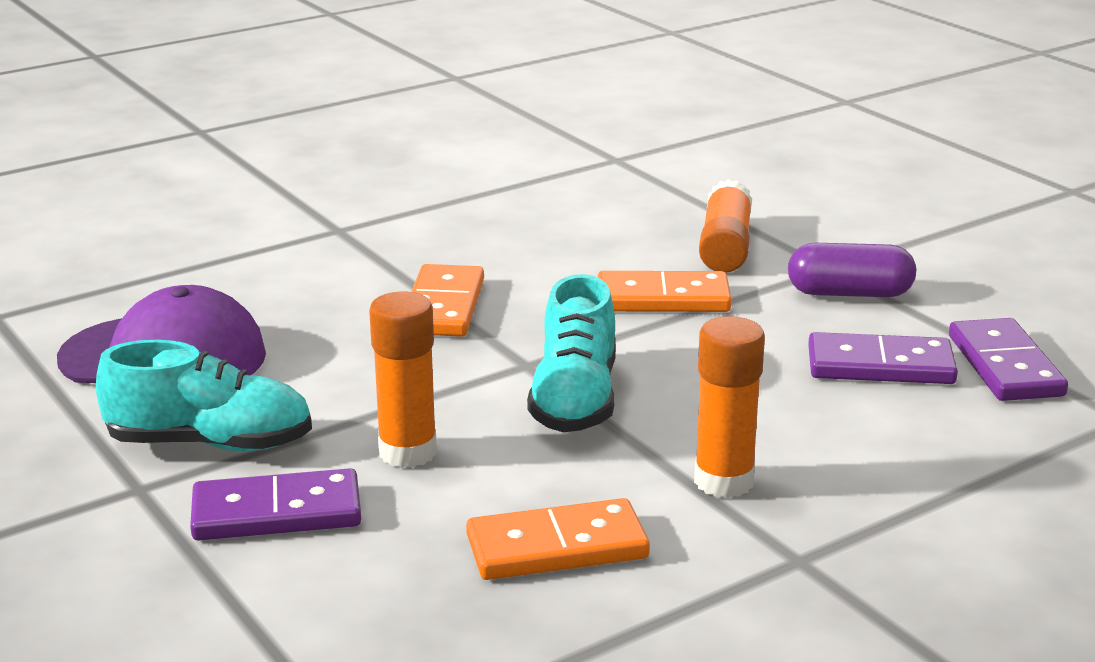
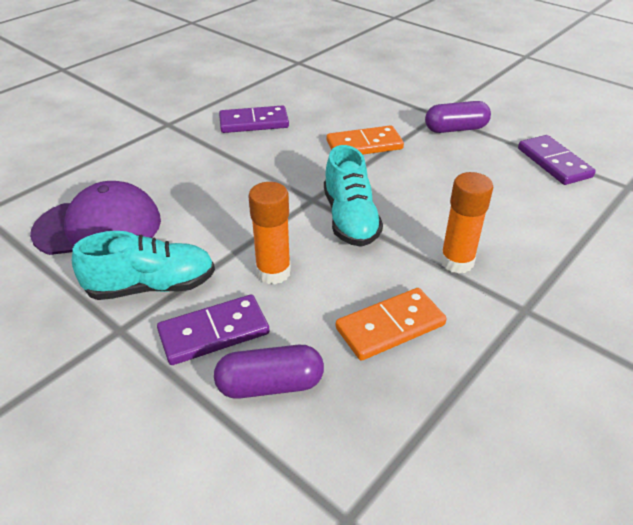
camera: 15 degrees left, 15 degrees up
(329, 586) = (270, 385): none -> purple capsule
(443, 307) = (249, 167): orange domino -> none
(725, 247) = (379, 108): orange glue stick -> none
(880, 365) = (495, 172): purple domino -> purple domino (254, 122)

